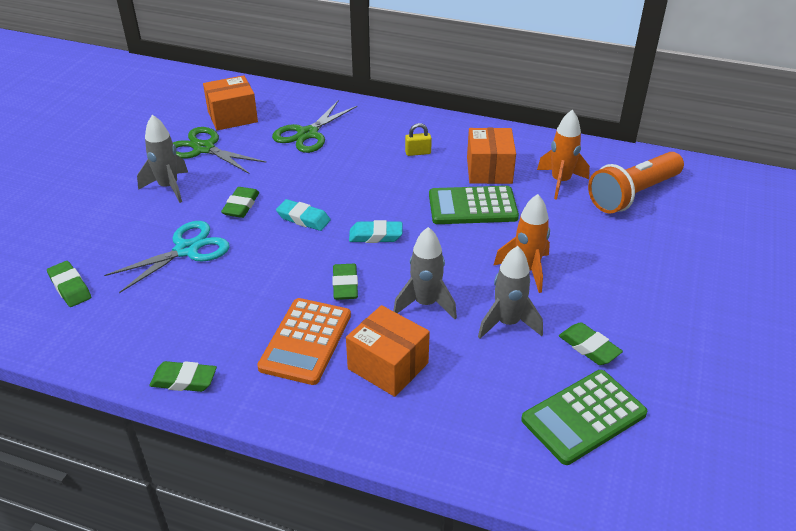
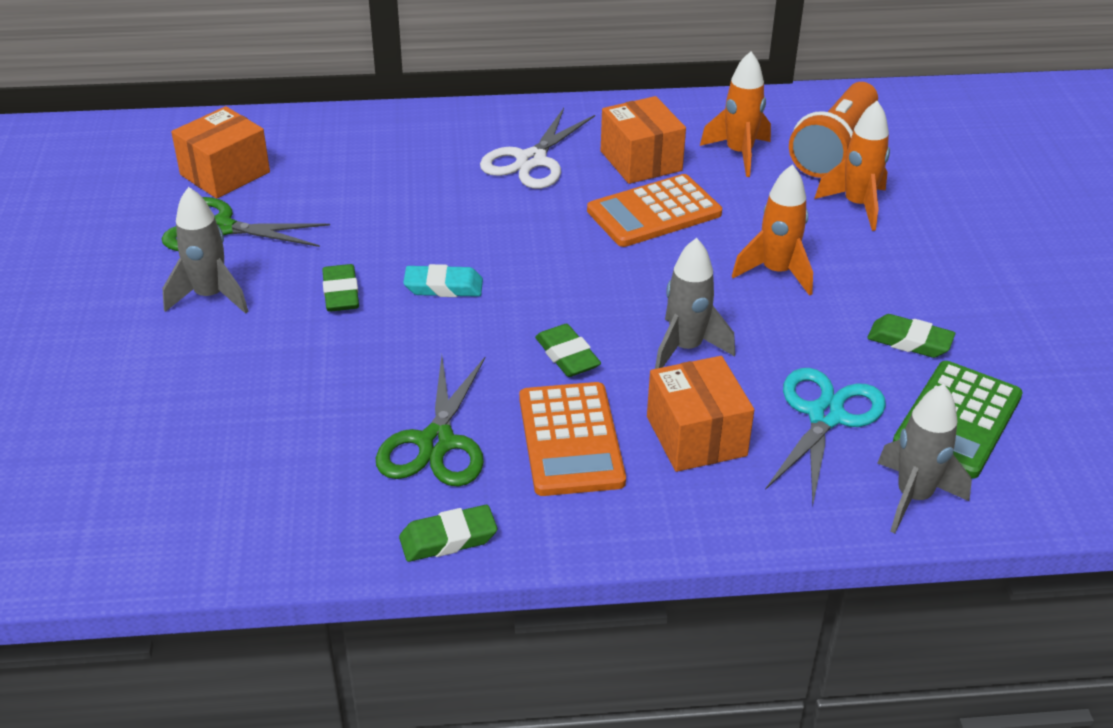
camera: 25 degrees left, 0 degrees up
(70, 287) = (177, 474): green eraser -> none
(187, 250) = (311, 373): turquoise scissors -> turquoise scissors (825, 416)
(307, 134) = (358, 171): green scissors -> green scissors (436, 443)
(375, 235) = (558, 282): turquoise eraser -> none
(388, 366) = (696, 436): orange box -> orange box turned 60 degrees clockwise
(418, 152) = (531, 160): yellow padlock -> white scissors
(472, 206) = (654, 212): green calculator -> orange calculator
(507, 323) = (799, 342): grey rocket -> grey rocket (913, 497)
(620, 239) = (857, 205): none -> orange rocket

